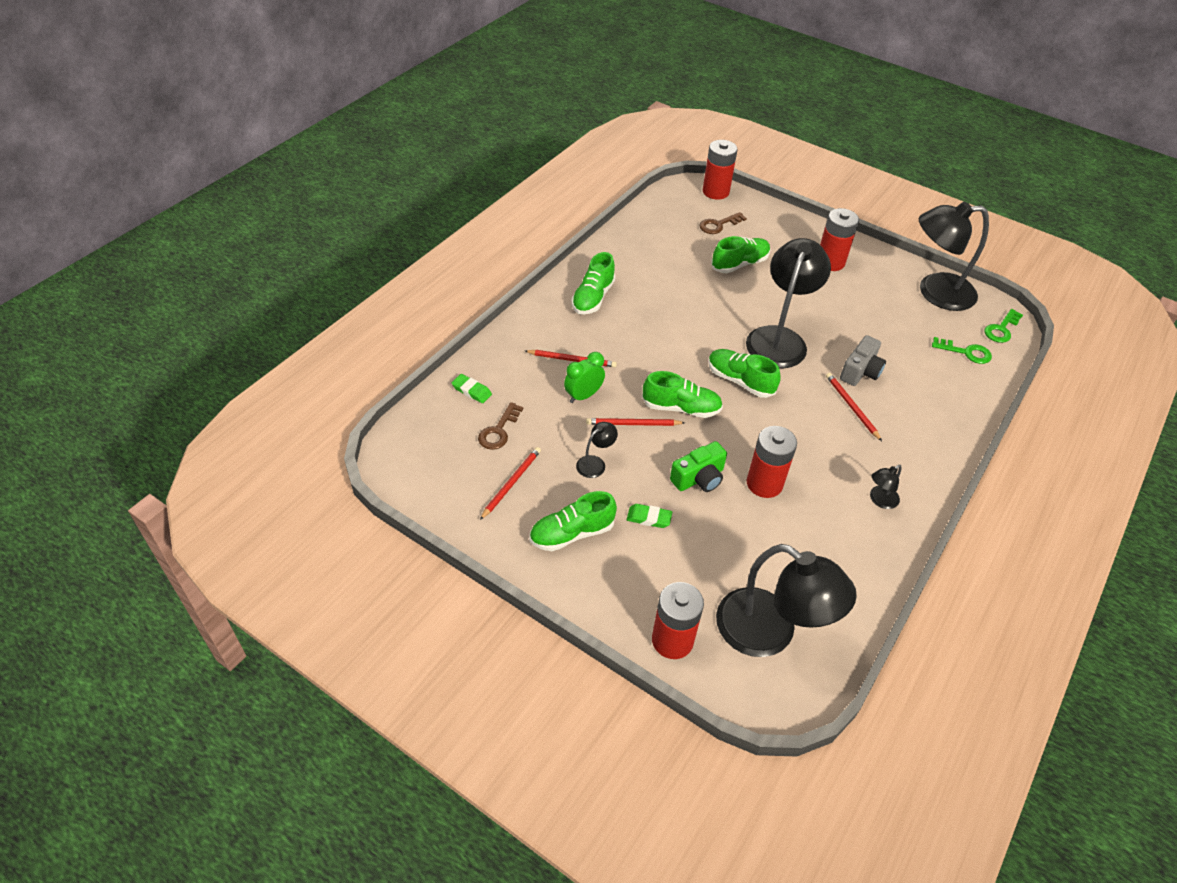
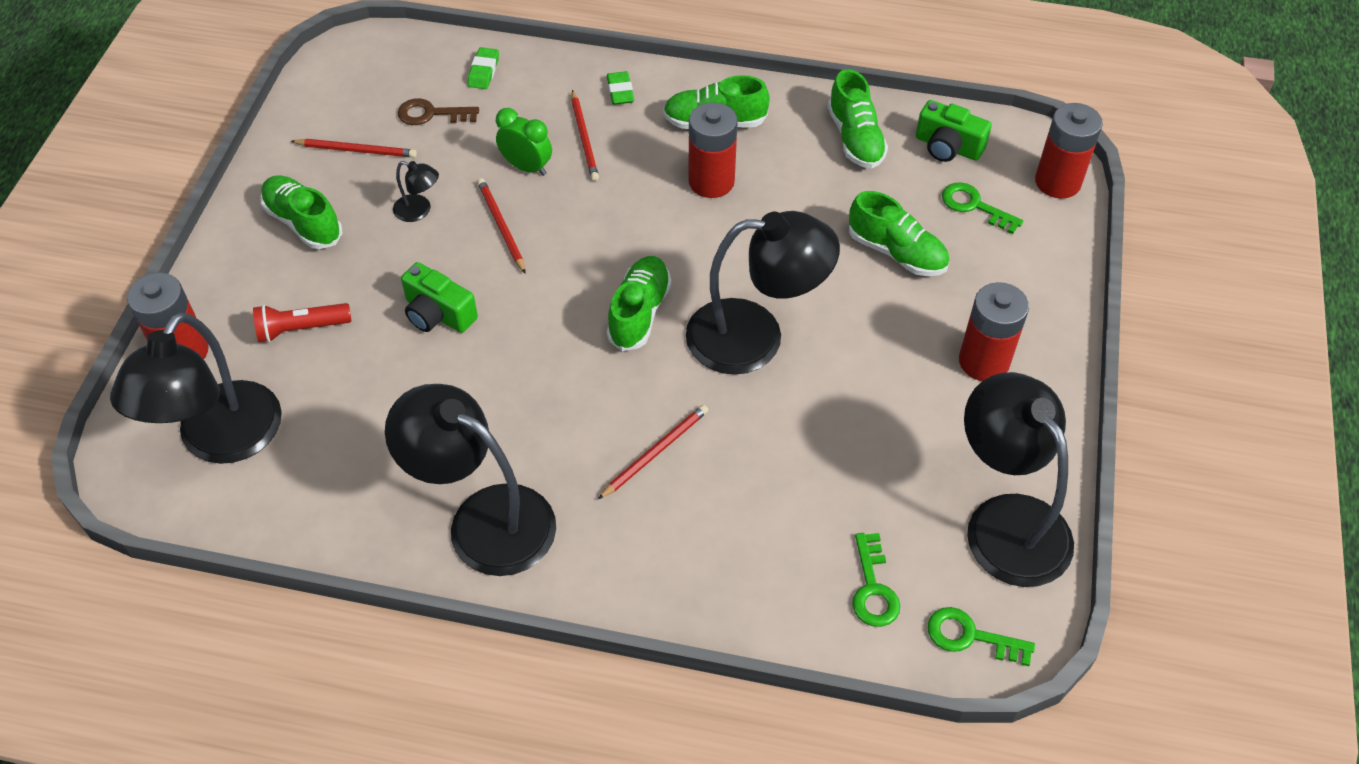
camera: 70 degrees right, 5 degrees up
(649, 518) = (353, 283): green eraser -> green eraser (620, 91)
(668, 217) = (948, 147): none -> green camera
(680, 559) = (301, 329): none -> red flashlight
(681, 408) = (554, 265): green shoe -> green shoe (855, 139)
(719, 225) = (974, 206): brown key -> green key
(764, 483) = (458, 382): red battery -> red battery (711, 181)
(860, 371) = (740, 449): grey camera -> none
(880, 500) = (483, 519): black lamp -> black lamp, size x2.37

